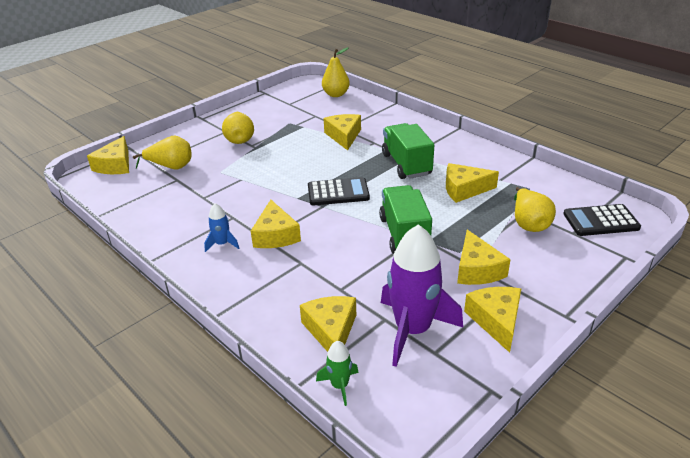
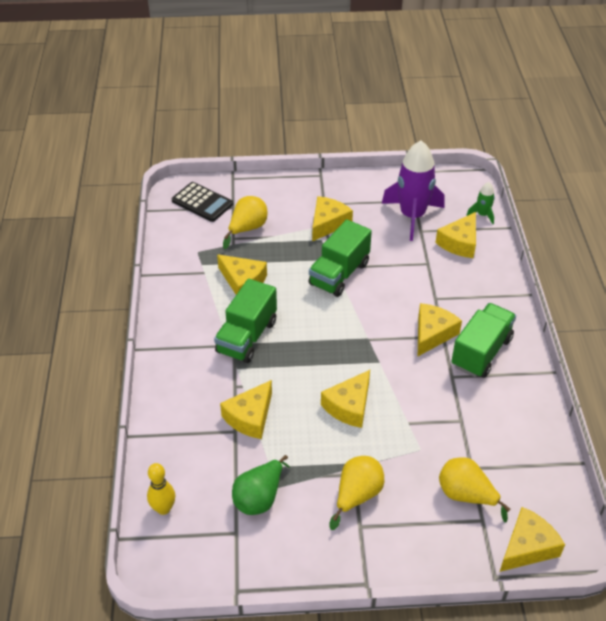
camera: 140 degrees left, 10 degrees up
(222, 244) = (481, 352): blue rocket -> green truck
(293, 116) = (260, 498): none -> green pear
(336, 94) = (163, 509): yellow pear -> yellow bowling pin
(338, 192) = (340, 345): black calculator -> none
(496, 320) = (360, 194): yellow cheese -> yellow cheese (349, 406)

